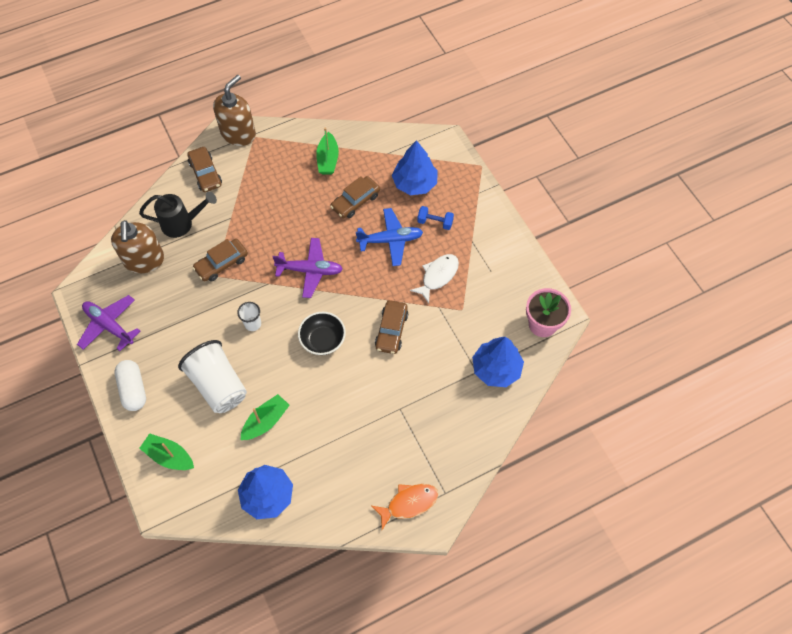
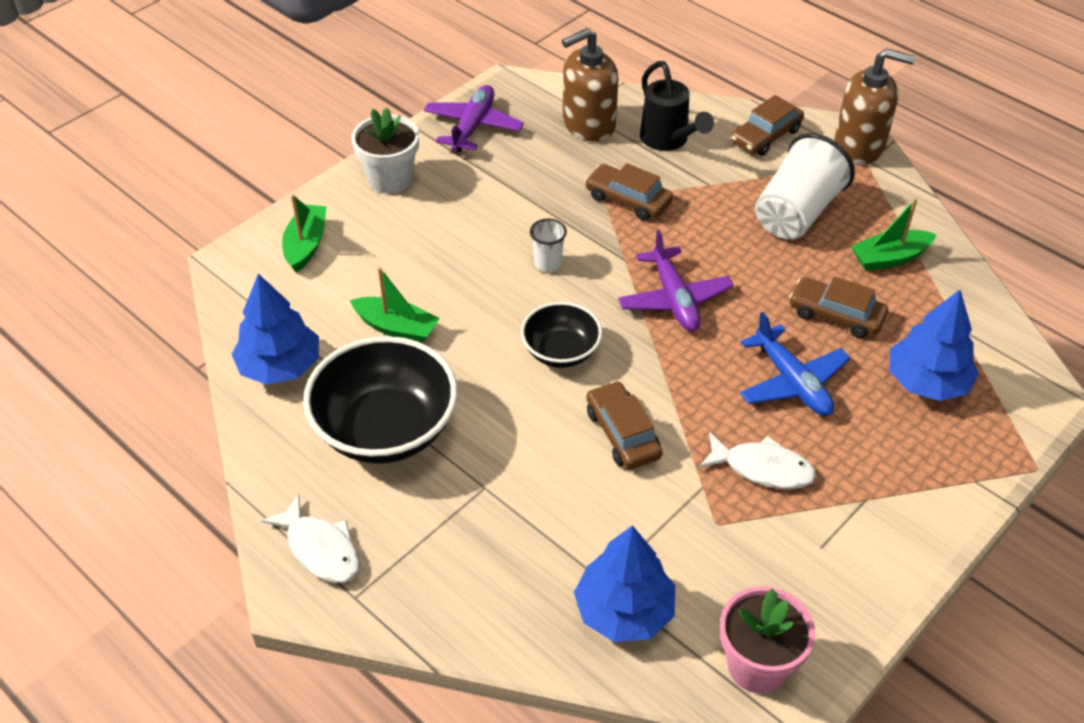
camera: 70 degrees right, 15 degrees down
(133, 389) = (390, 179): white capsule -> white flower pot
(218, 385) = (432, 259): white cup -> white cup (796, 213)
(340, 448) = (386, 429): none -> black bowl
(391, 330) = (622, 433): brown car -> brown car turned 75 degrees clockwise
(409, 503) = (320, 549): orange fish -> white fish
(435, 222) = (868, 433): blue dumbbell -> none

